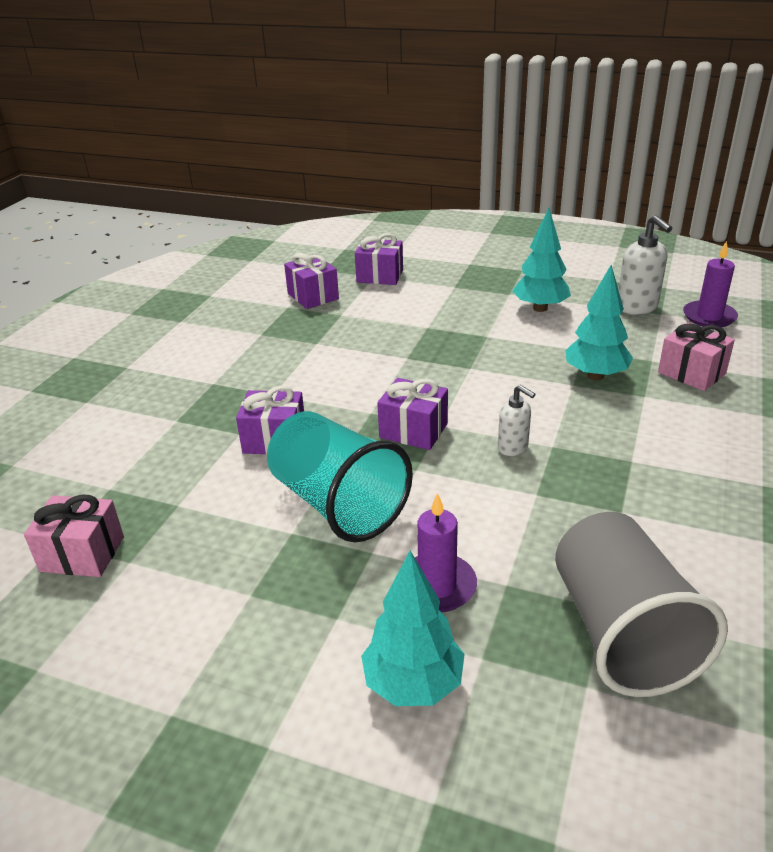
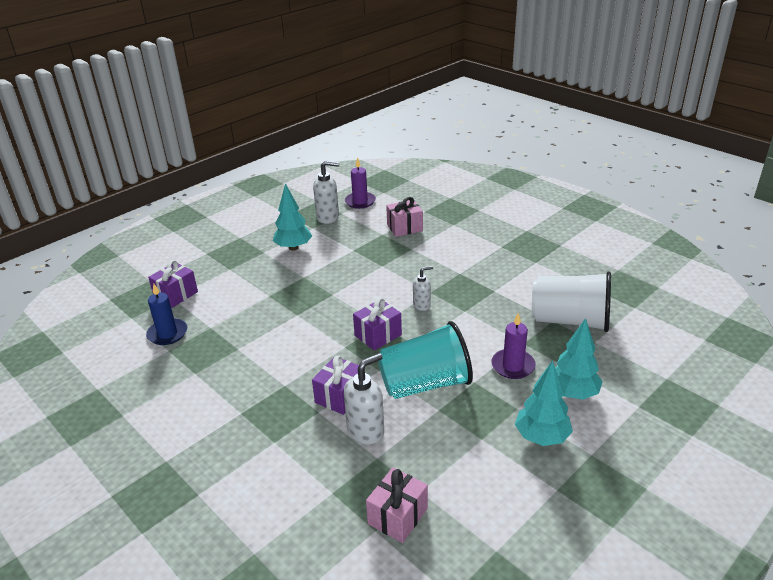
camera: 65 degrees left, 0 degrees up
(221, 481) = (366, 431): none -> white soap dispenser
(313, 296) = (167, 334): purple gift -> blue candle
(595, 375) = (380, 256): turquoise tree -> turquoise tree (541, 437)
(621, 633) = (570, 321): grey cup -> white cup

